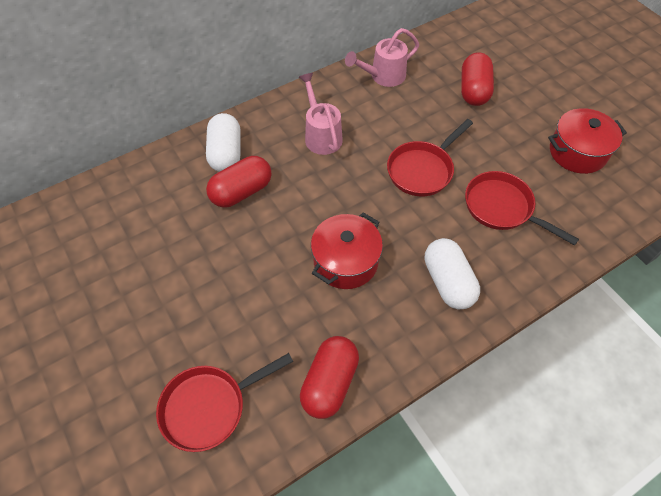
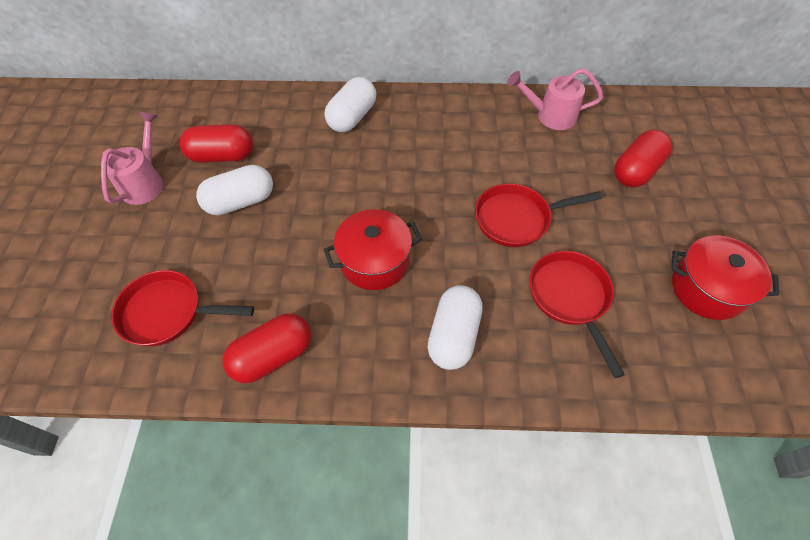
camera: 35 degrees right, 0 degrees up
(189, 277) = (240, 201): none -> white capsule
(241, 192) = (338, 155): red capsule -> red capsule (222, 156)
(321, 135) = (446, 141): pink watering can -> pink watering can (145, 182)

